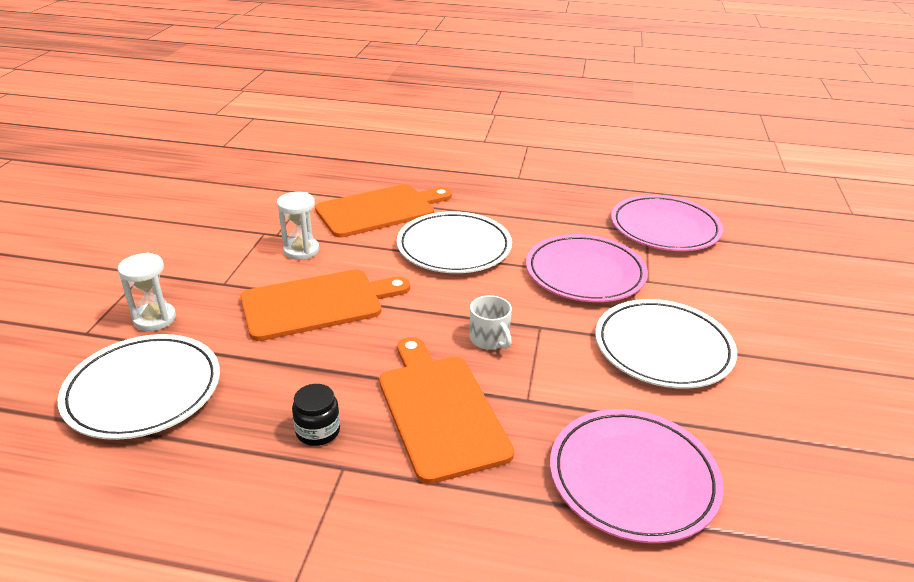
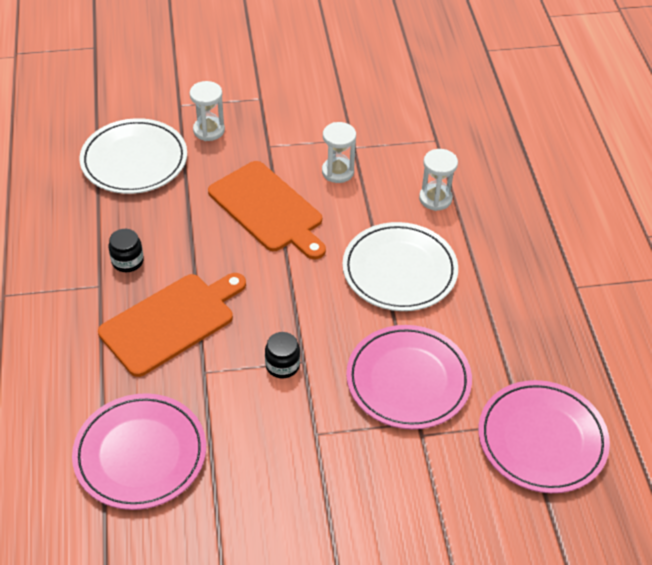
camera: 70 degrees right, 15 degrees up
(380, 210) = (435, 199): orange cutting board -> white hourglass
(489, 339) = (270, 330): white mug -> none
(539, 341) = (282, 365): none -> black jar
(663, 348) = (312, 459): white plate -> none

